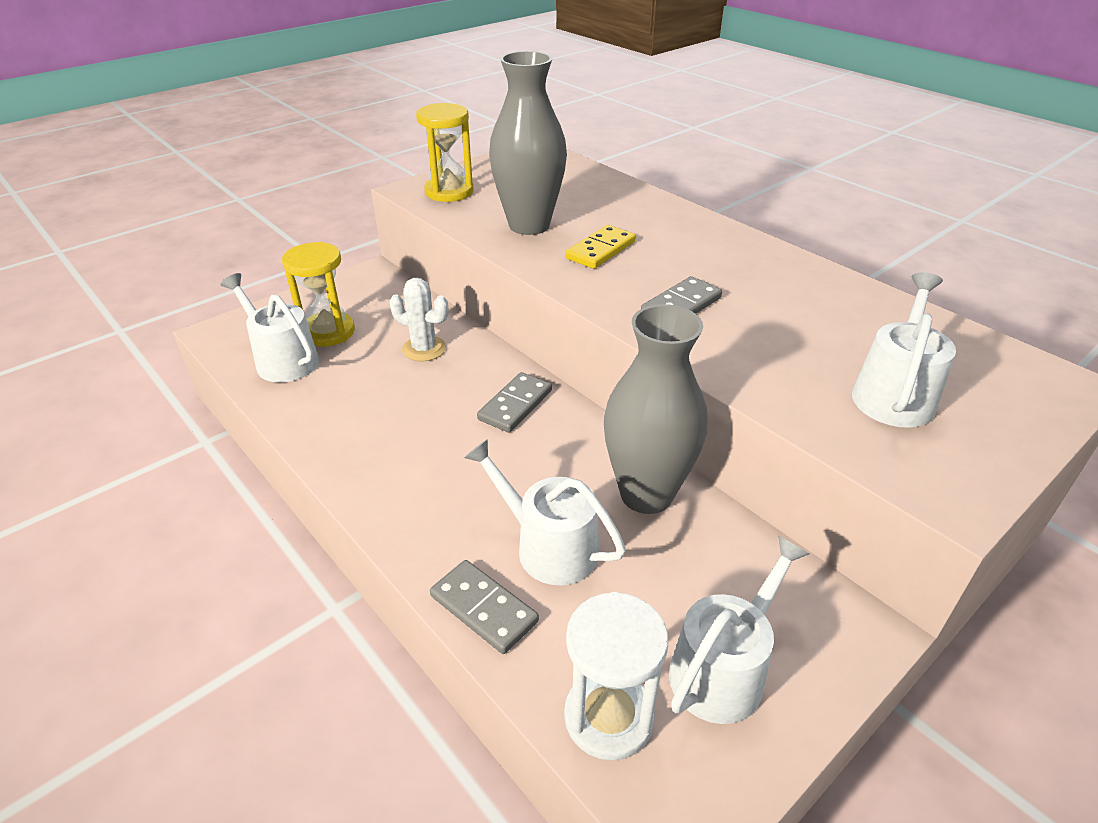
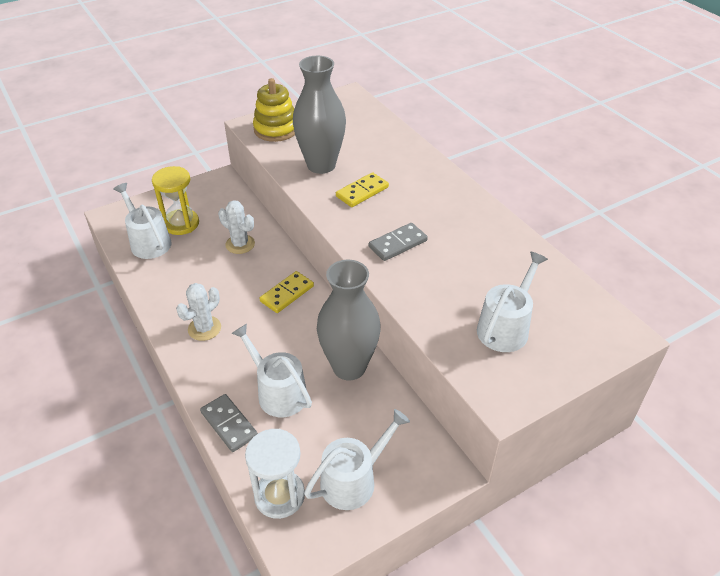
camera: 10 degrees right, 5 degrees up
(401, 467) = (204, 328): none -> white cactus
(449, 192) = (276, 129): yellow hourglass -> yellow stacking toy
(515, 405) = (287, 294): grey domino -> yellow domino

